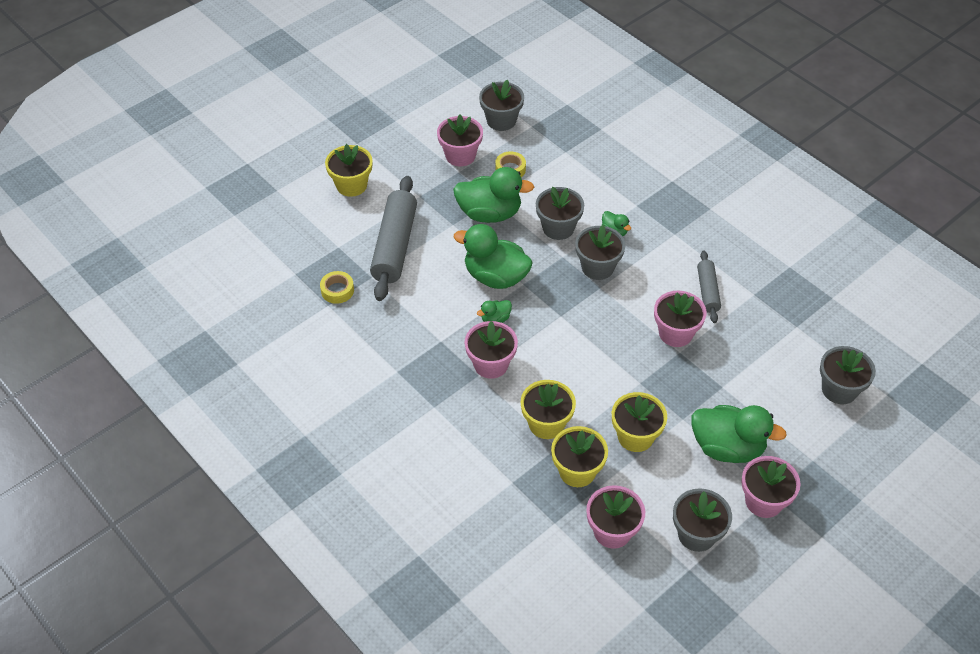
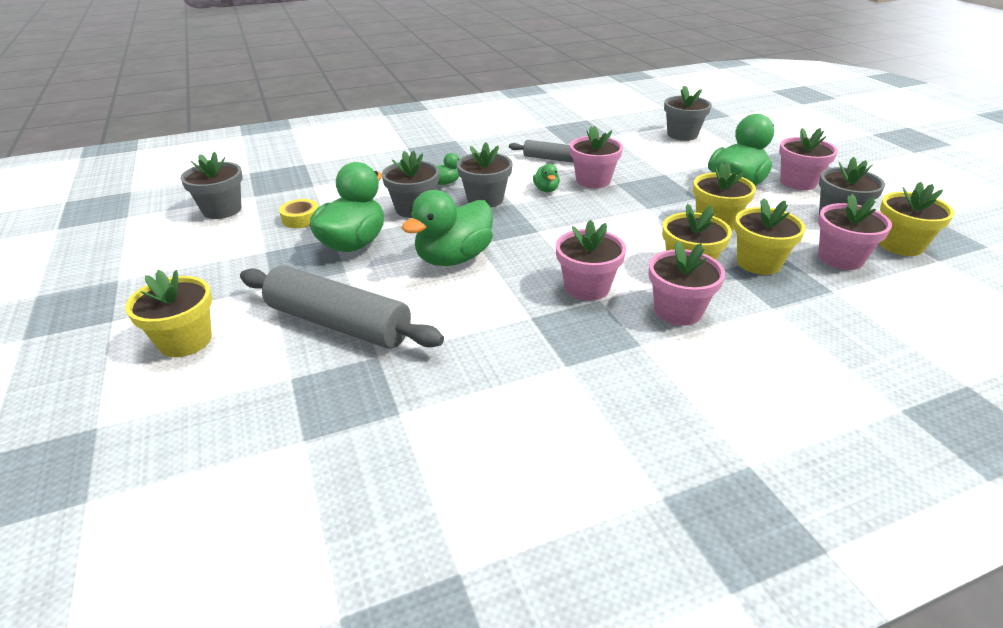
camera: 70 degrees left, 15 degrees down
(337, 290) = (377, 396): yellow tape -> none
(460, 155) = (241, 245): pink flower pot -> pink flower pot (678, 311)
(495, 319) = (518, 271): green duck -> green duck (546, 190)
(660, 581) = (900, 245): none -> yellow flower pot

